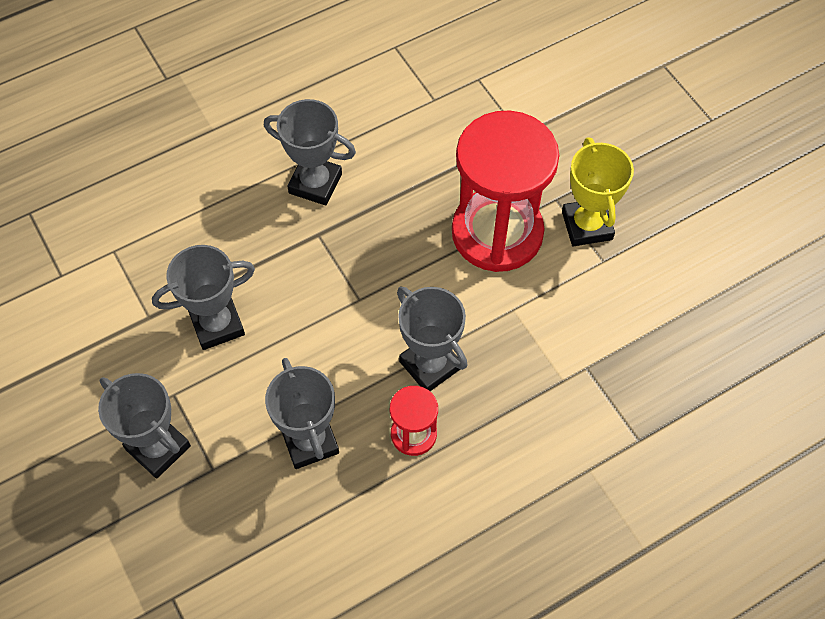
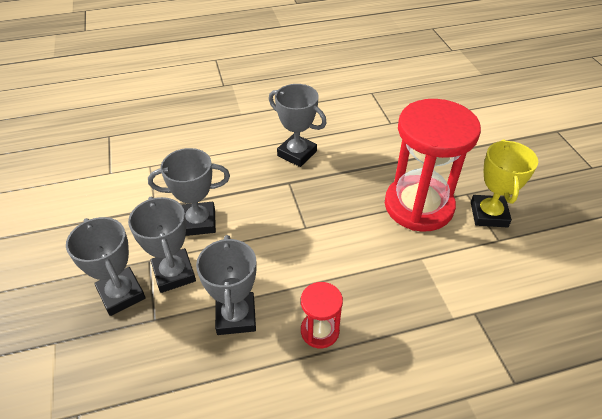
camera: 15 degrees right, 15 degrees down
(430, 365) = (346, 283): grey trophy -> grey trophy (174, 273)

